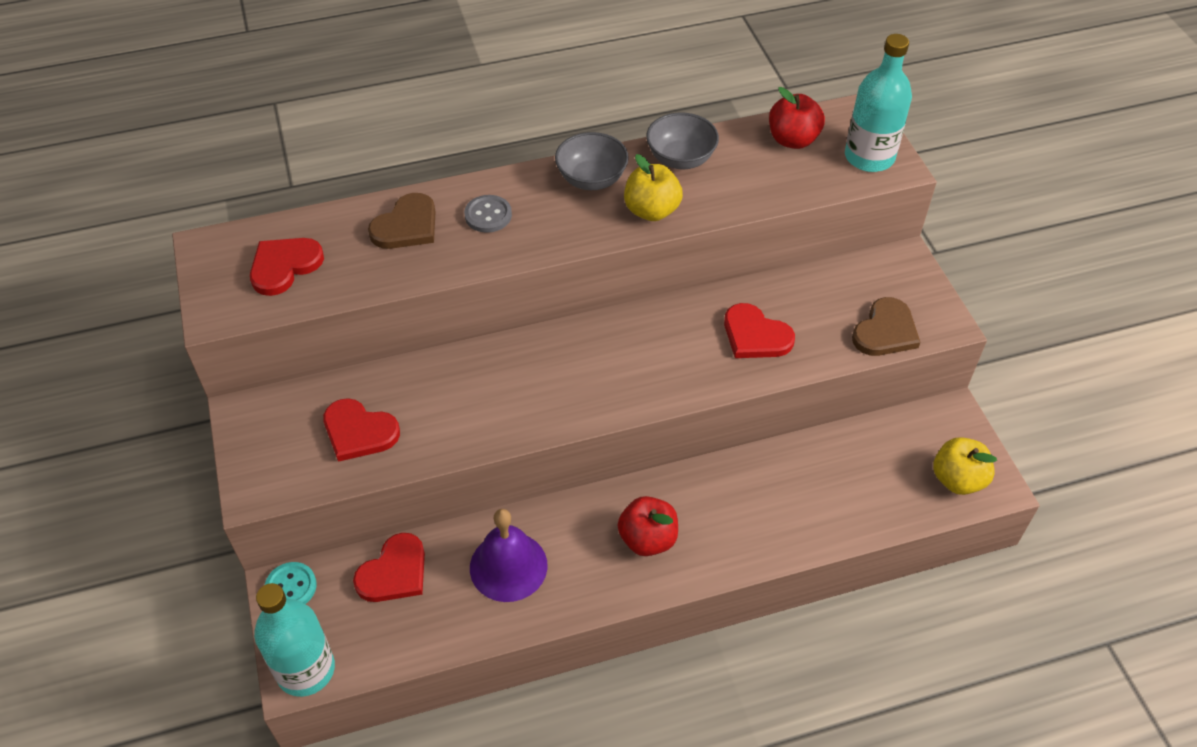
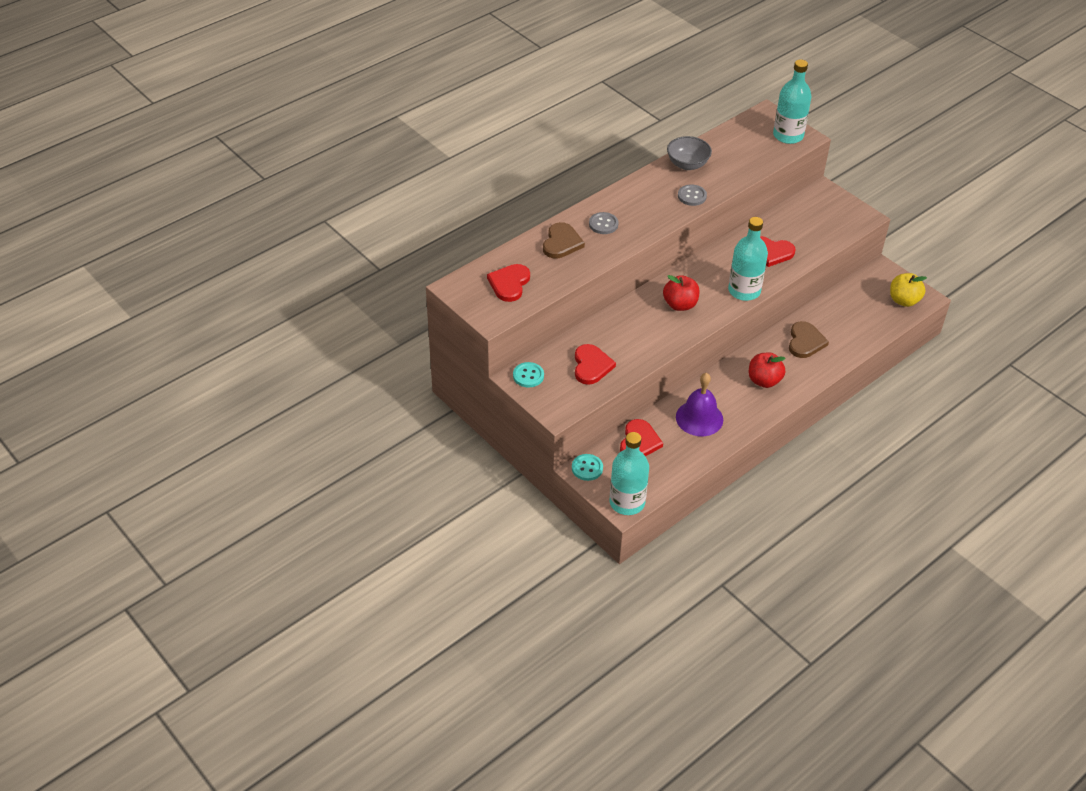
camera: 25 degrees left, 5 degrees down
(260, 415) = (528, 376): none -> turquoise button
(359, 432) = (591, 366): red heart -> red heart turned 90 degrees counterclockwise
(591, 179) = (646, 189): grey bowl -> none
(651, 211) = (692, 196): yellow apple -> grey button
(671, 386) = (744, 291): none -> turquoise bottle
(792, 140) = (741, 137): red apple -> red apple (680, 305)
(885, 331) = (837, 230): brown heart -> brown heart (805, 342)

